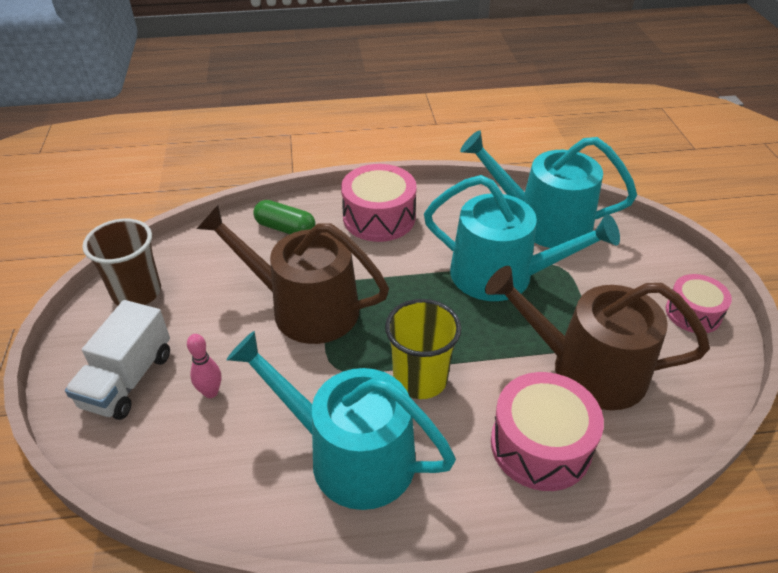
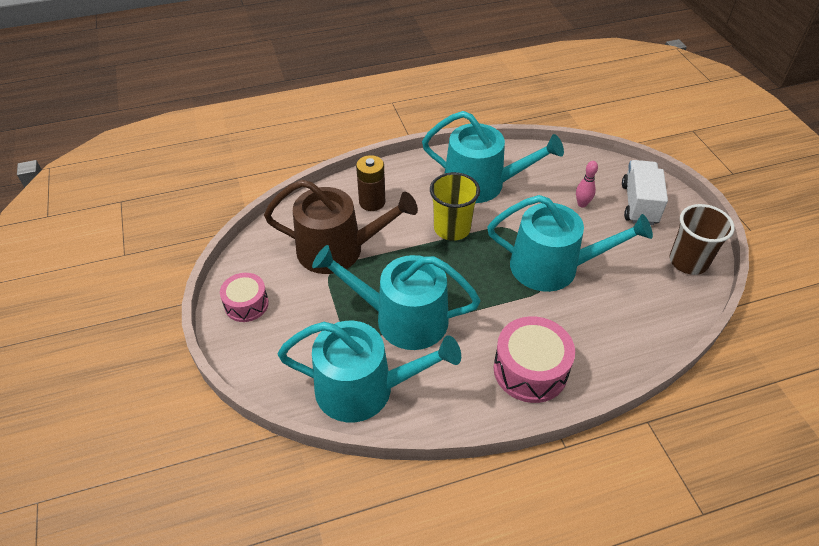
camera: 170 degrees right, 5 degrees up
(285, 228) = (613, 342): green capsule -> none
(305, 308) = (553, 267): brown watering can -> turquoise watering can
(540, 445) = (372, 202): pink drum -> brown battery

